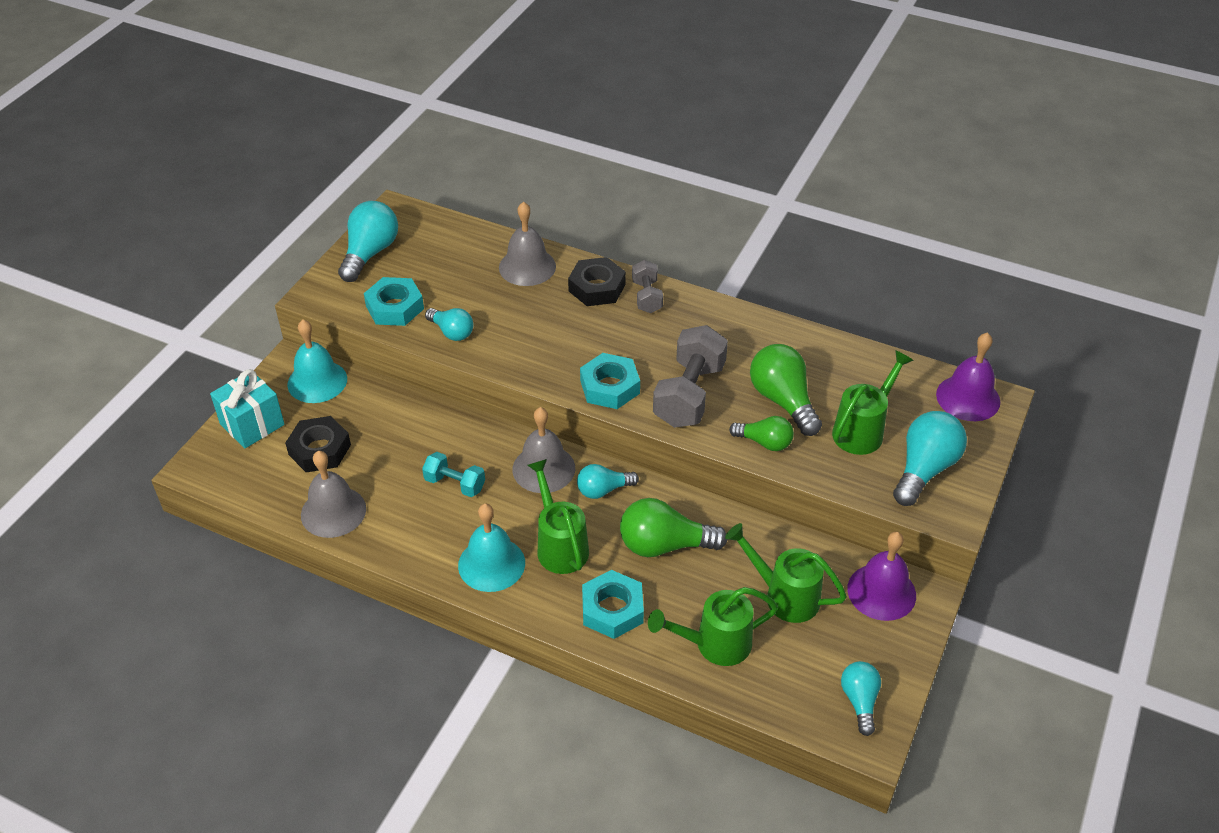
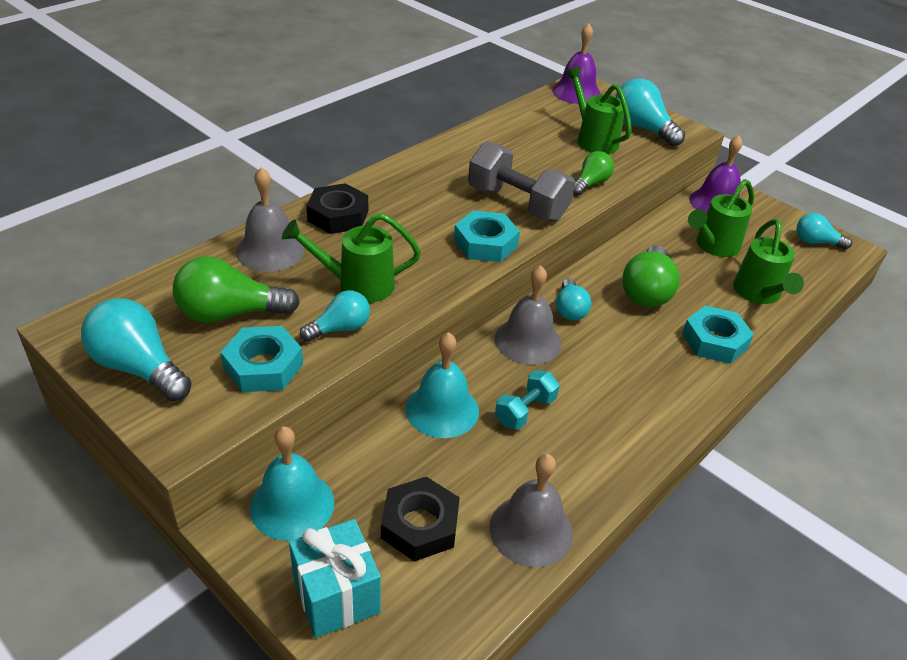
camera: 75 degrees left, 5 degrees down
(491, 564) = (644, 408): turquoise bell -> turquoise bell (442, 409)
(560, 546) = (632, 354): green watering can -> green watering can (357, 285)
(646, 297) = (372, 192): grey dumbbell -> none
(783, 400) = (546, 162): green light bulb -> green light bulb (230, 313)

